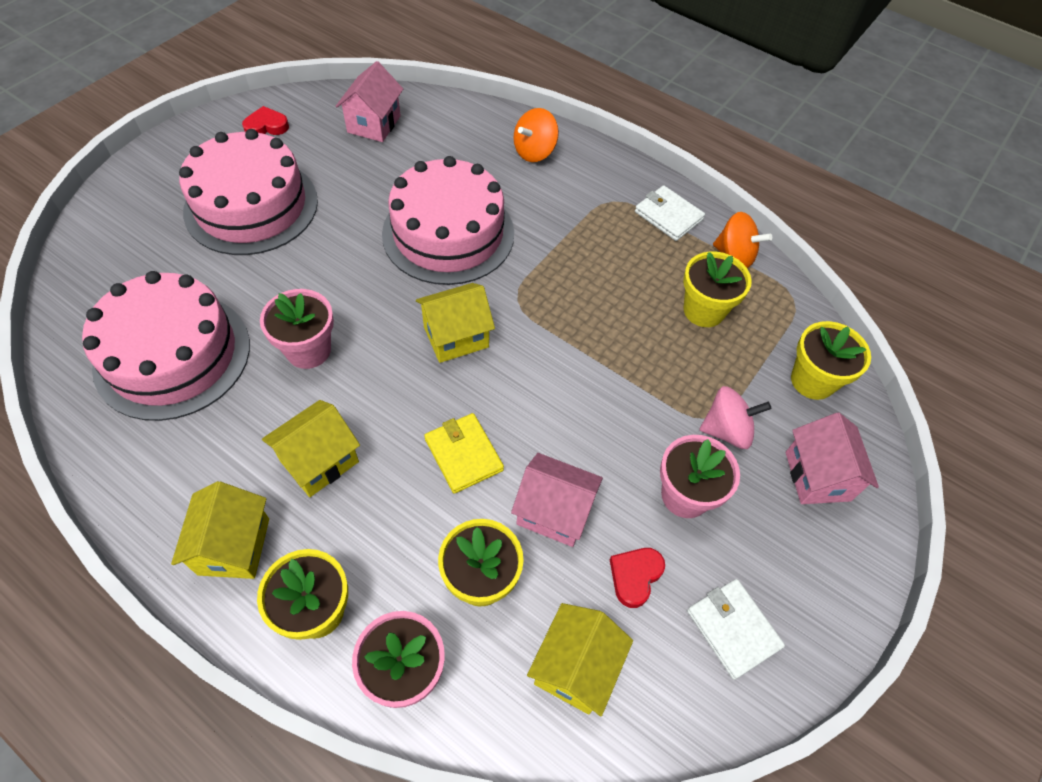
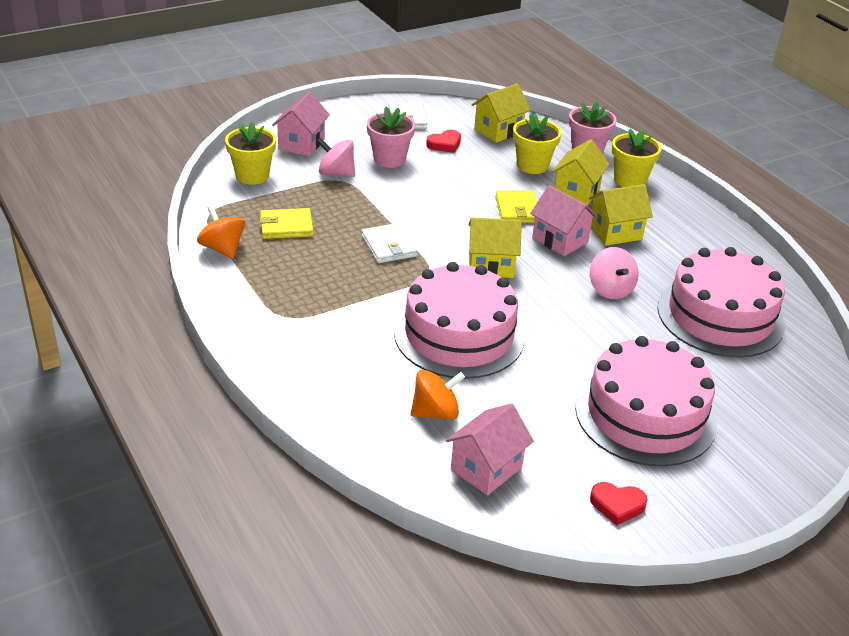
camera: 155 degrees left, 20 degrees down
(234, 546) = (676, 214): yellow house -> yellow house (576, 192)
(308, 350) = (610, 289): pink flower pot -> pink spinning top
(534, 152) = (324, 382): orange spinning top -> orange spinning top (435, 412)
(553, 512) = (474, 175): pink house -> pink house (560, 240)
(668, 216) = (246, 290): white wallet -> white wallet (388, 246)
(704, 310) = (286, 226): yellow flower pot -> yellow wallet

